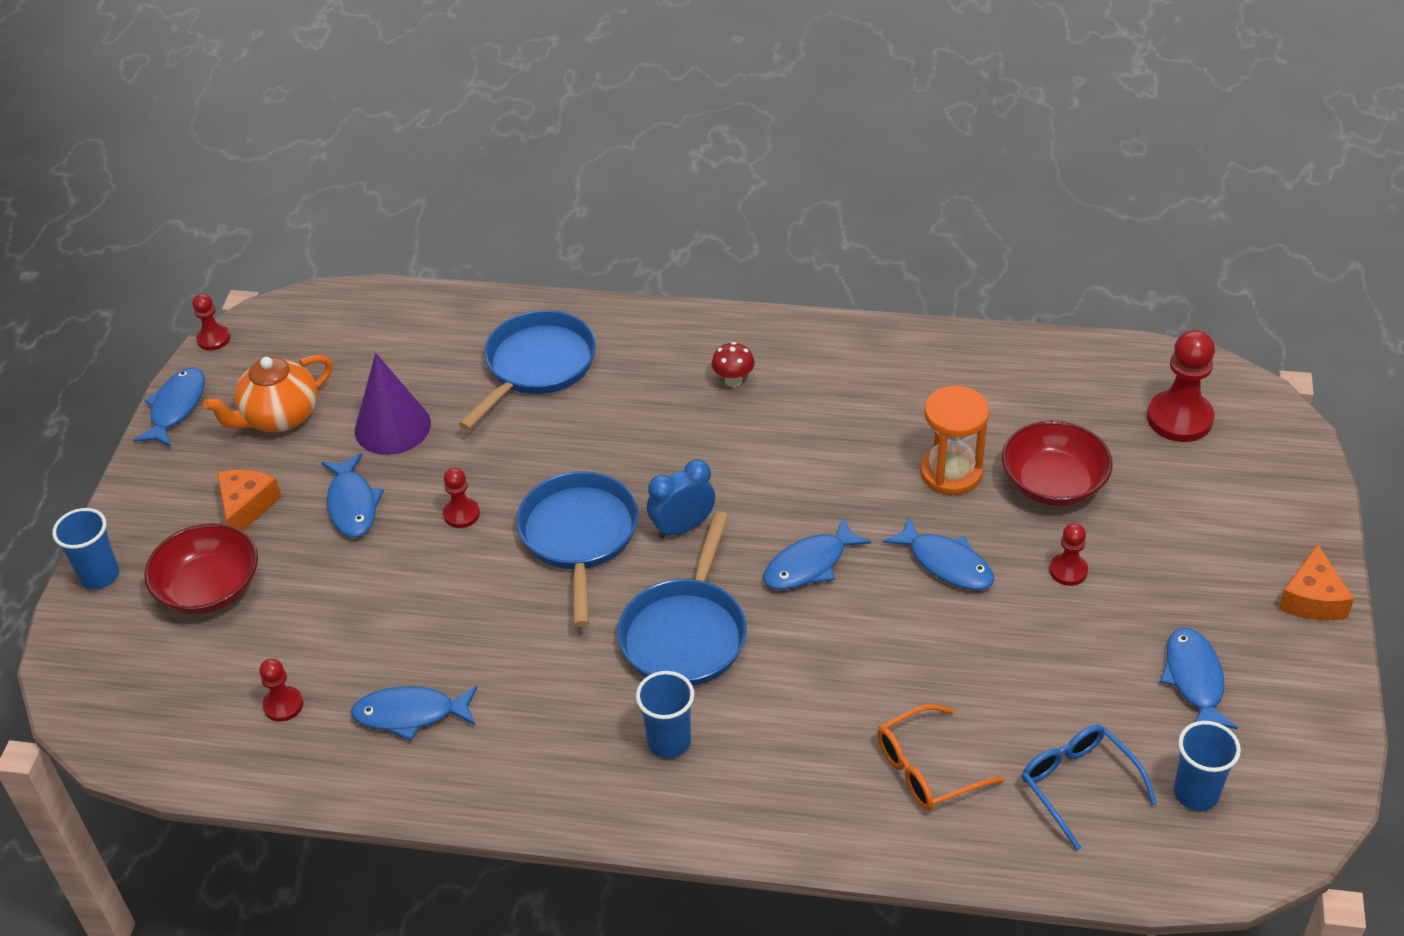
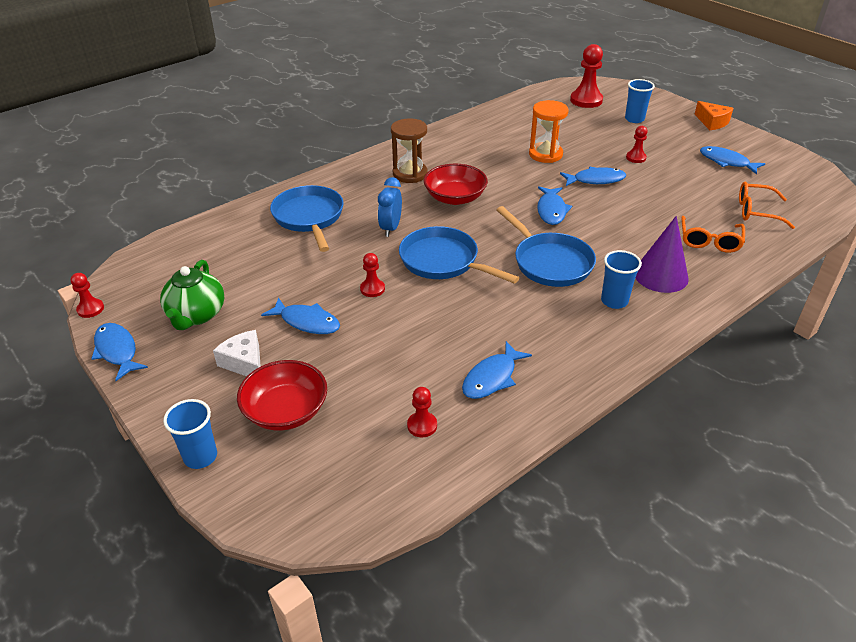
camera: 50 degrees left, 5 degrees down
(246, 507) = (244, 362): orange cheese -> white cheese
(279, 417) = (196, 315): orange teapot -> green teapot
(392, 427) = (273, 280): purple cone -> purple cone (660, 275)
(682, 528) = (481, 230): blue clock -> blue clock (391, 228)
(733, 381) = (410, 174): red mushroom -> brown hourglass
(1053, 483) = (583, 138): red bowl -> red bowl (455, 198)
(1078, 785) = (756, 211): blue glasses -> orange glasses
(1196, 793) = (787, 190): blue cup -> blue cup (634, 119)

